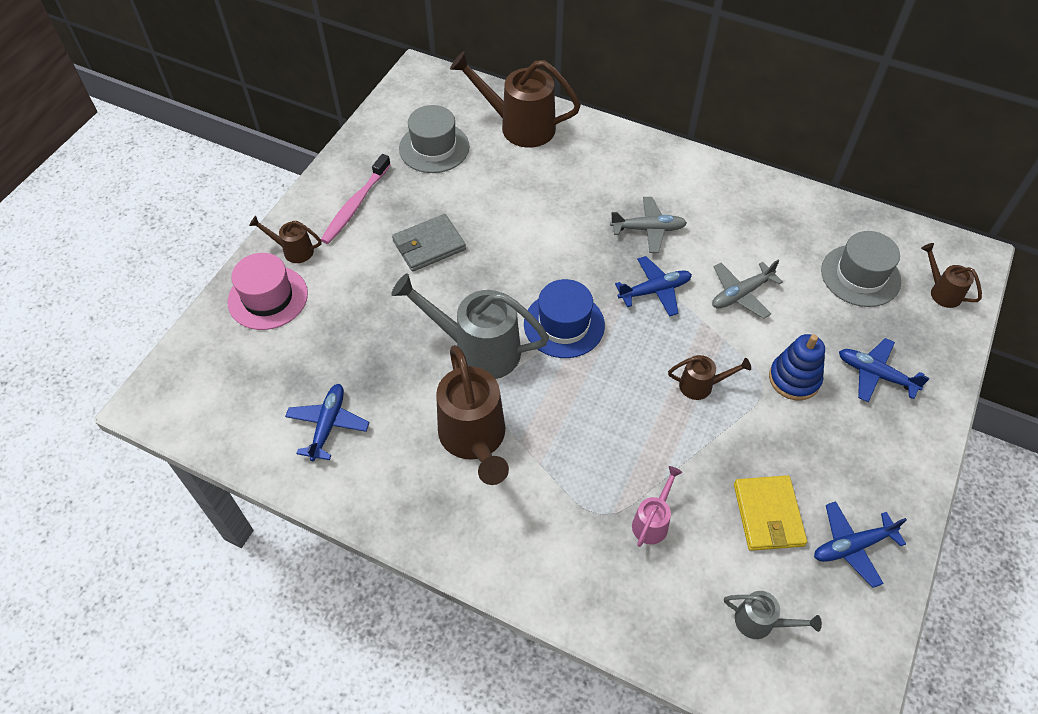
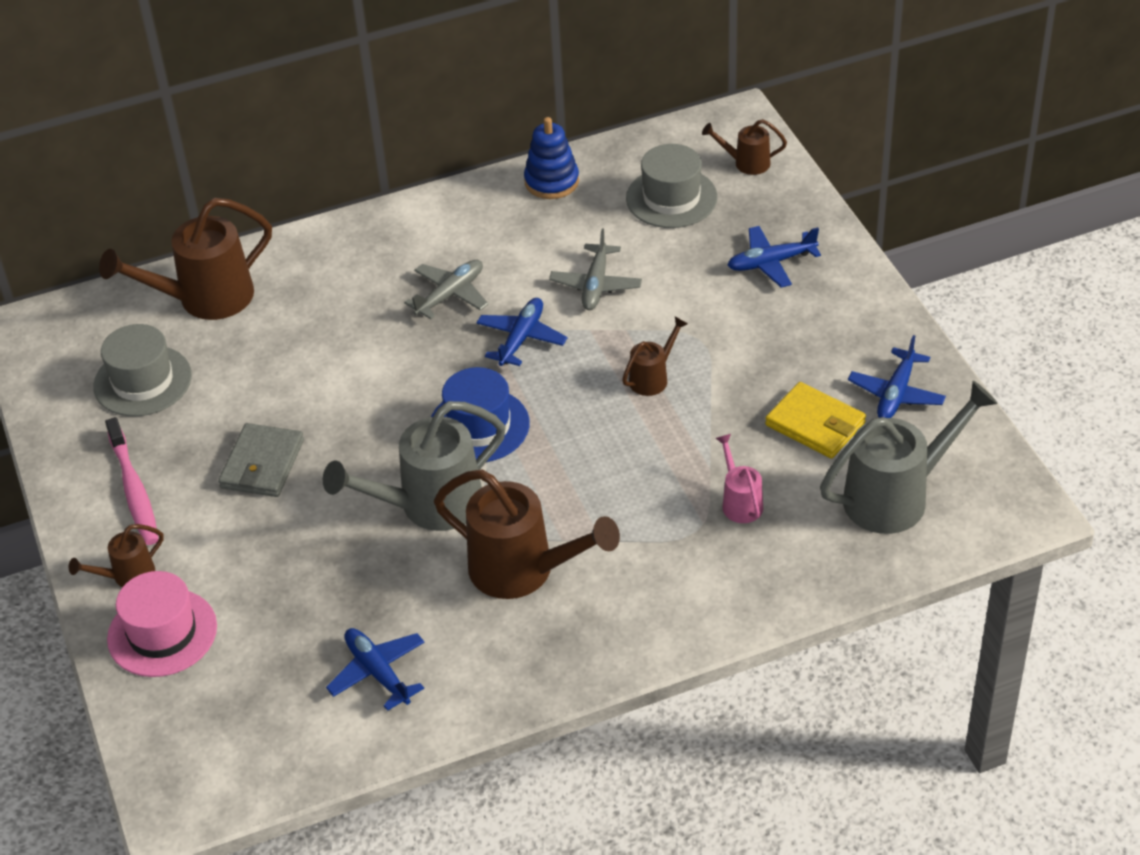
camera: 45 degrees left, 10 degrees down
(760, 622) = (896, 497): grey watering can -> grey watering can, size x2.00
(794, 379) = (716, 315): blue stacking toy -> blue stacking toy (551, 181)

